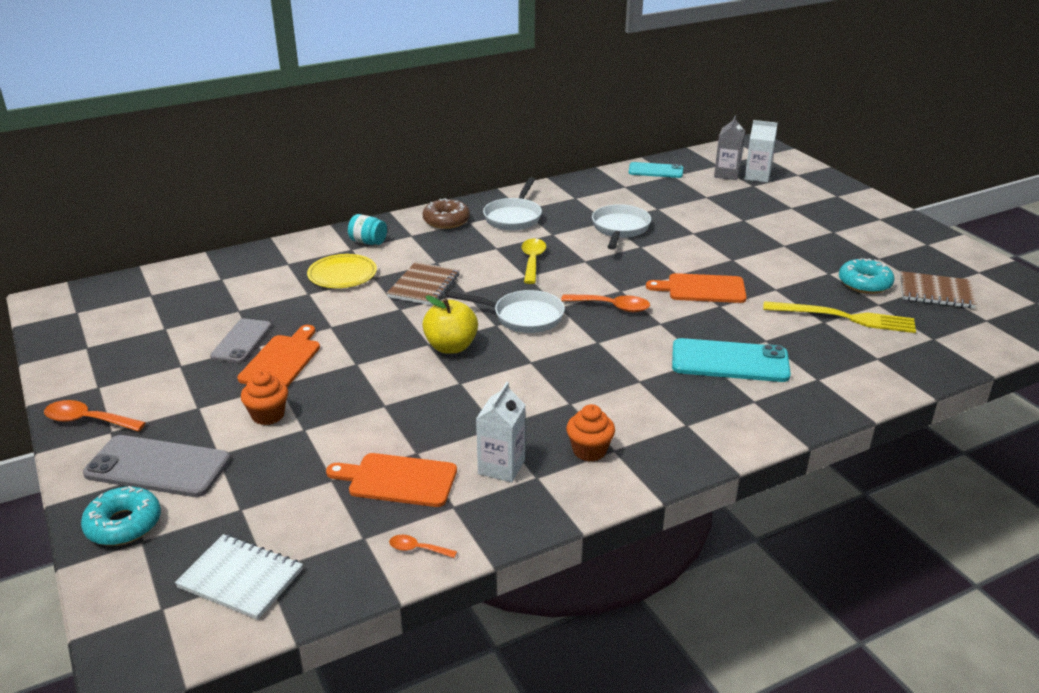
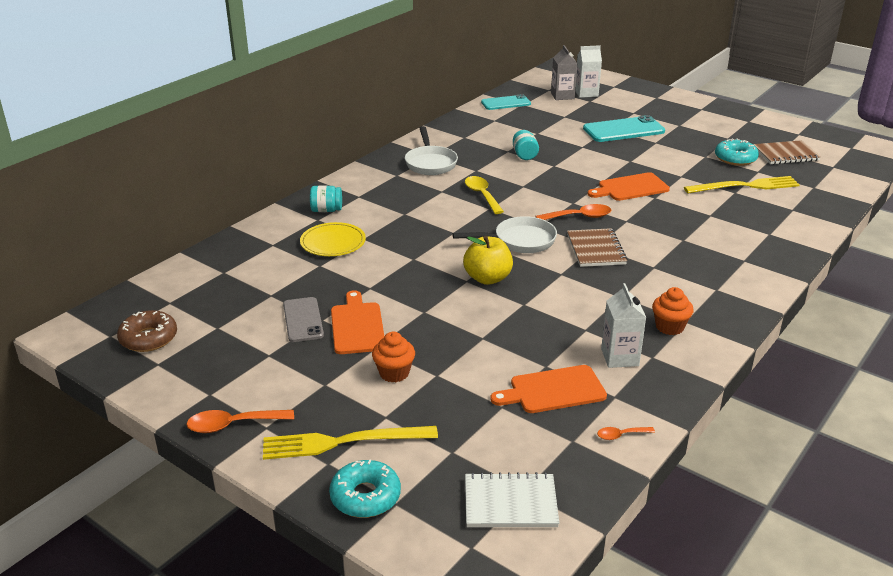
camera: 25 degrees left, 0 degrees up
(158, 467) = (343, 442): grey phone -> yellow fork
(424, 286) = (414, 235): brown notebook -> brown notebook (596, 249)
(446, 221) = (376, 178): brown donut -> brown donut (148, 338)
(620, 229) = (524, 155): white pan -> turquoise jar
(730, 361) = (701, 236): turquoise phone -> turquoise phone (623, 130)

